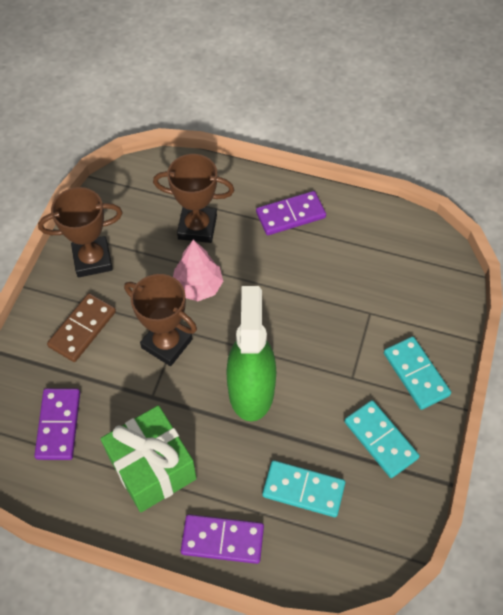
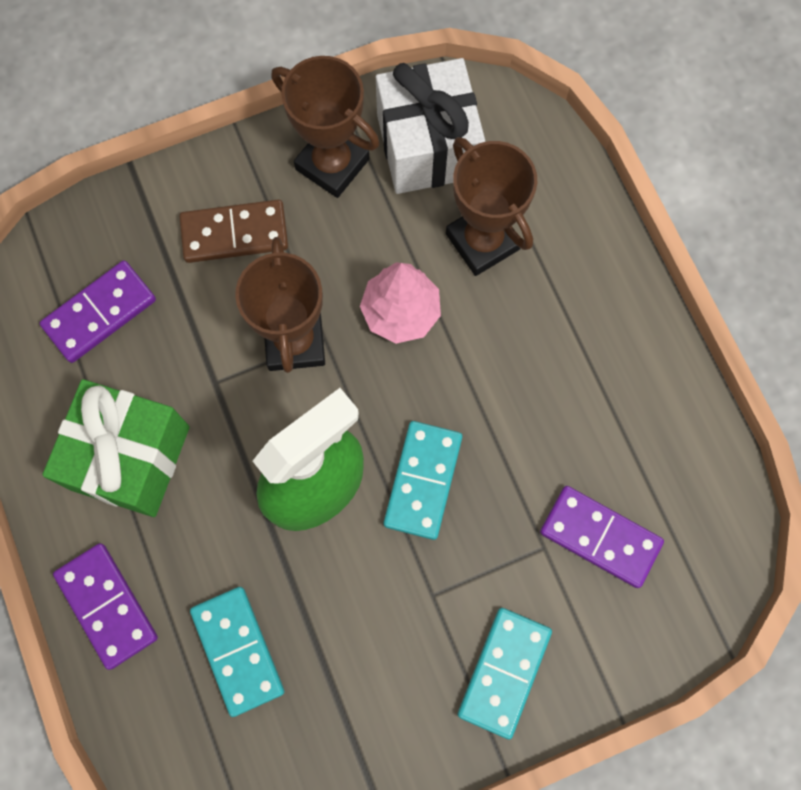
camera: 50 degrees right, 15 degrees up
(126, 214) = (427, 146): none -> white gift
(290, 215) = (602, 337): purple domino -> purple domino (600, 537)
(380, 440) = (375, 695): turquoise domino -> turquoise domino (422, 480)

